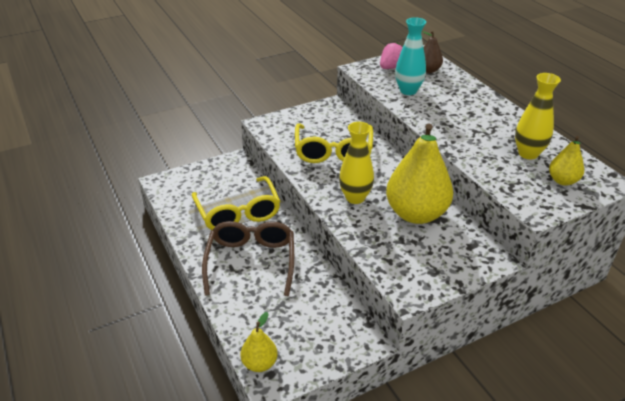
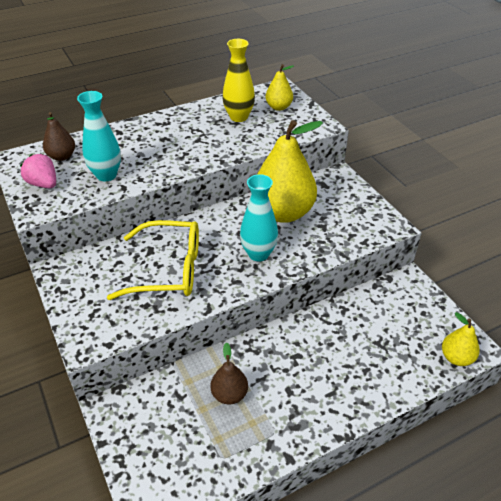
camera: 90 degrees left, 5 degrees up
(238, 212) = (229, 394): yellow glasses -> brown pear
(251, 262) = (320, 374): brown glasses -> none
(355, 198) = (258, 254): yellow vase -> turquoise vase

